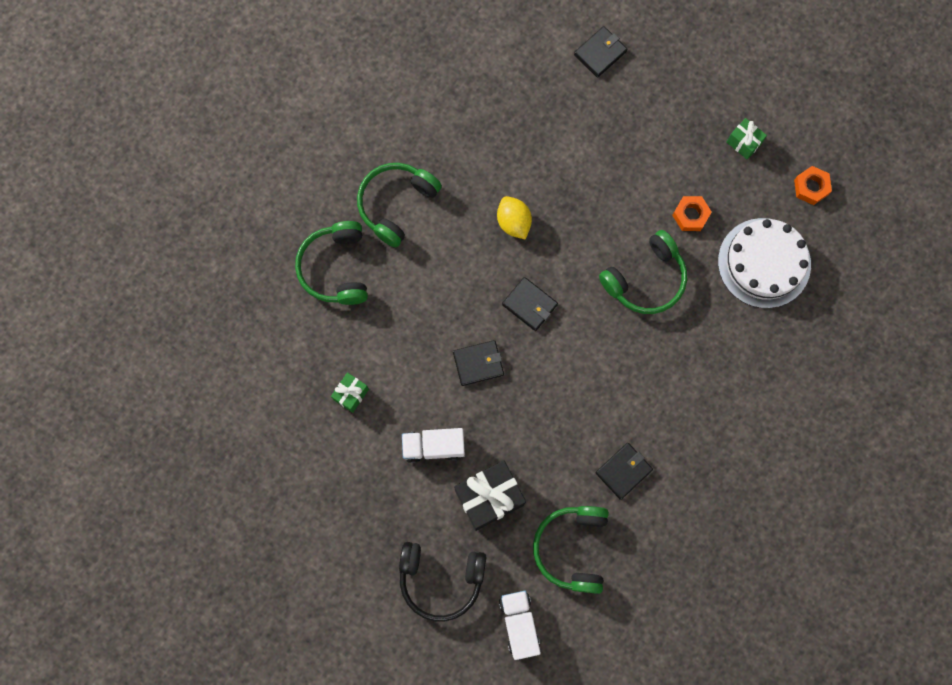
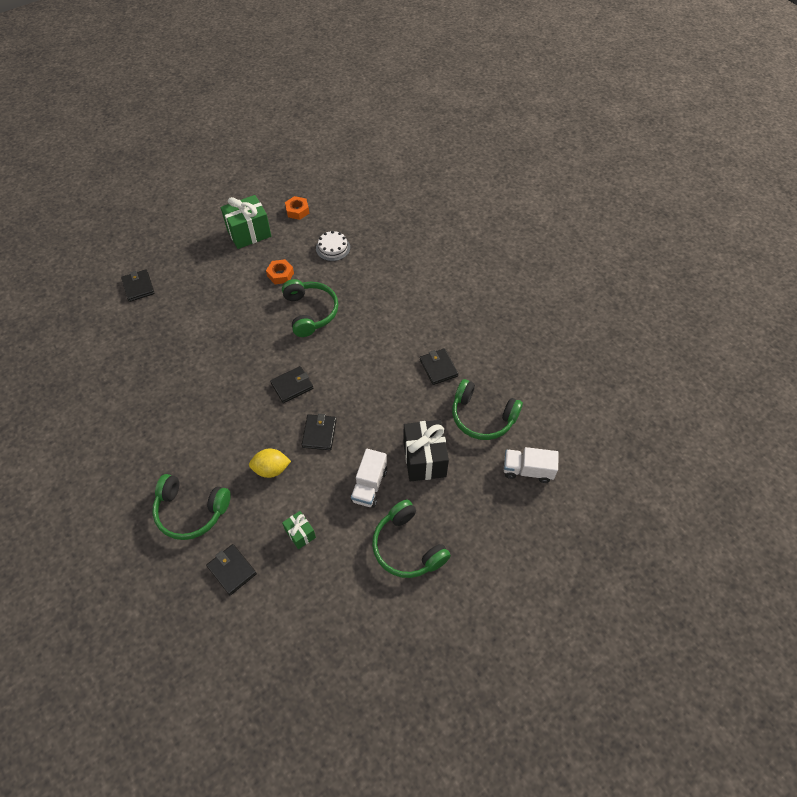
camera: 70 degrees left, 20 degrees down
(288, 341) = (232, 570): none -> black wallet
(396, 204) = (166, 449): green headphones -> green headphones (407, 547)
(441, 579) = (475, 514): black headphones -> none
(513, 222) = (226, 376): yellow lemon -> yellow lemon (271, 469)
(743, 143) = (249, 233): green gift -> green gift, size x1.88
(764, 263) = (333, 248): white cake -> white cake, size x0.53

